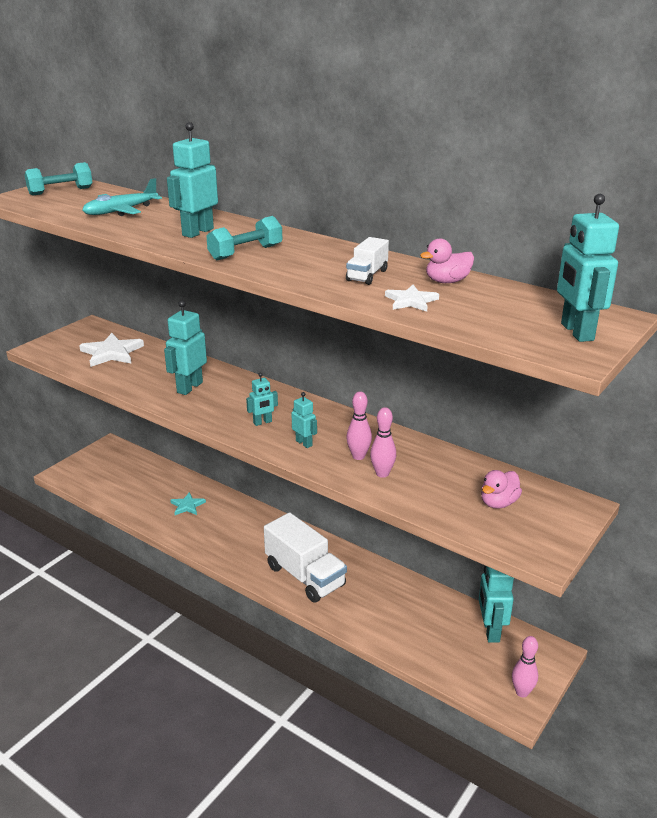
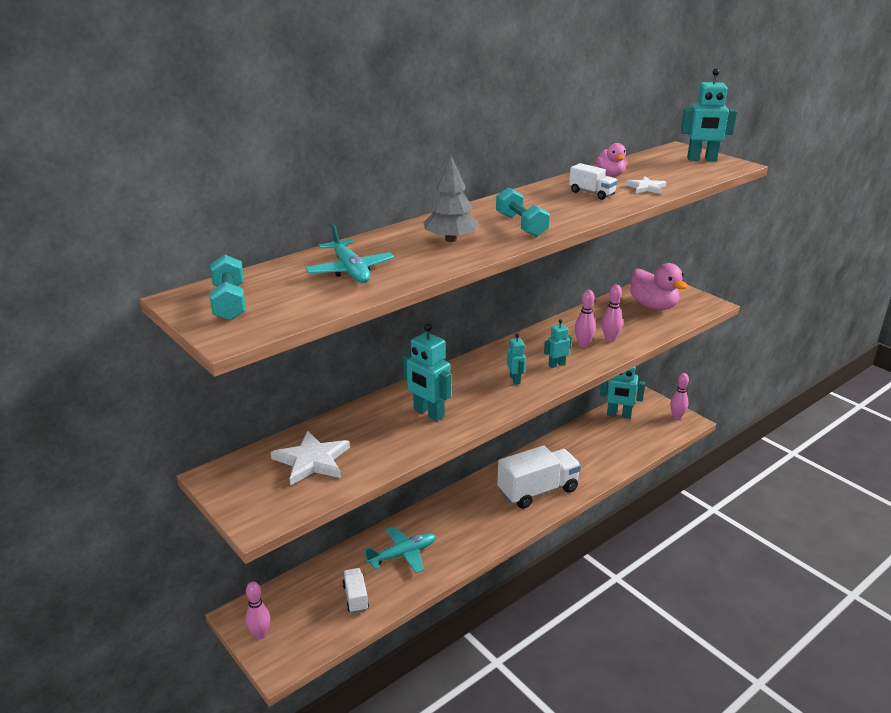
camera: 75 degrees left, 0 degrees up
(91, 458) = (260, 634): none -> pink bowling pin
(133, 492) = (355, 597): none -> white truck
(187, 505) = (402, 554): turquoise star -> turquoise plane
(197, 232) = (450, 239): turquoise robot -> grey tree
(498, 503) = (653, 306): pink duck -> pink duck, size x1.67

